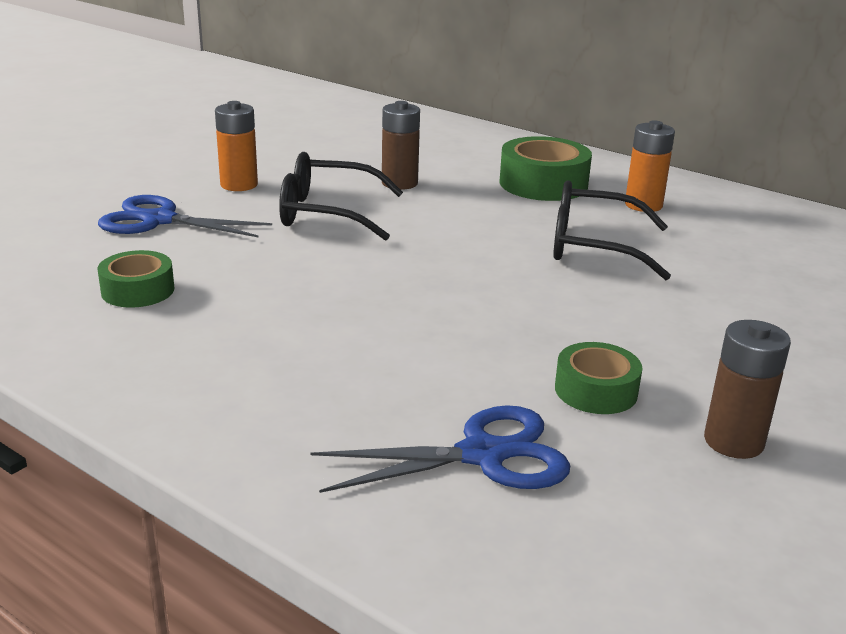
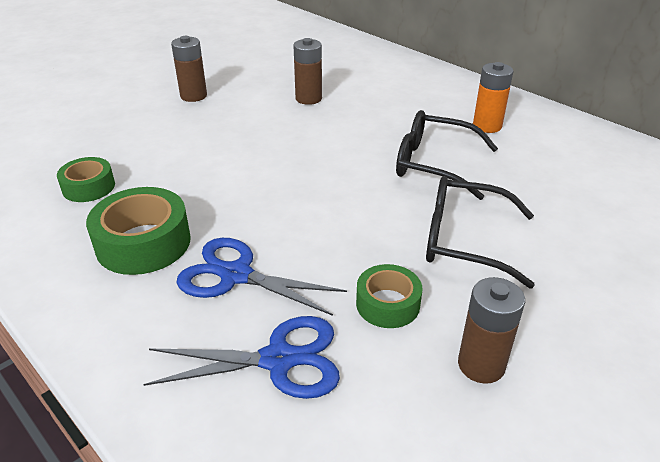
camera: 10 degrees right, 10 degrees up
(158, 220) = (126, 125): blue scissors -> blue scissors (235, 275)
(239, 185) = (193, 96): orange battery -> brown battery
(327, 213) = (246, 124): black glasses -> black glasses (463, 240)
(543, 184) = (416, 103): green tape -> green tape (143, 243)

